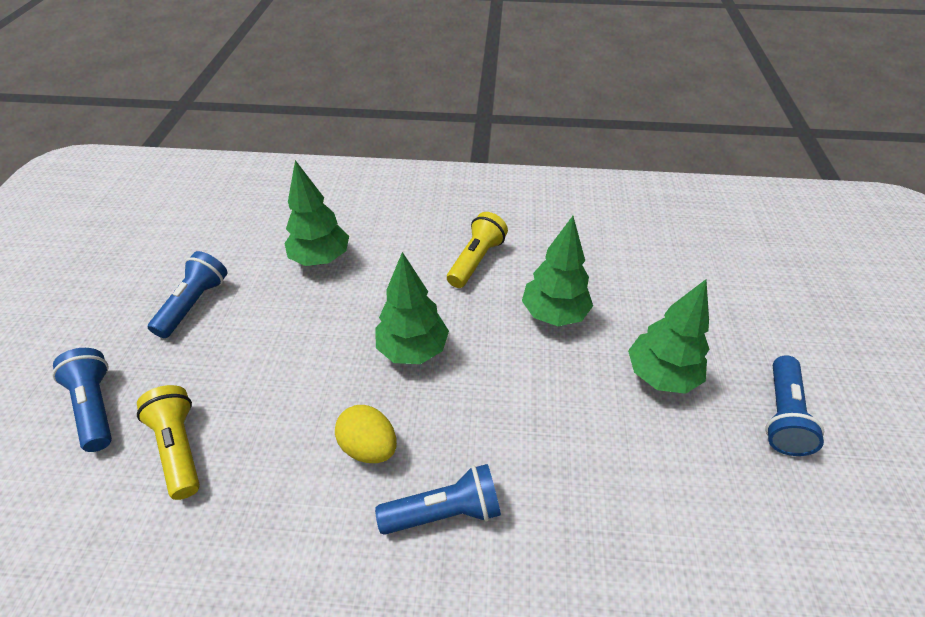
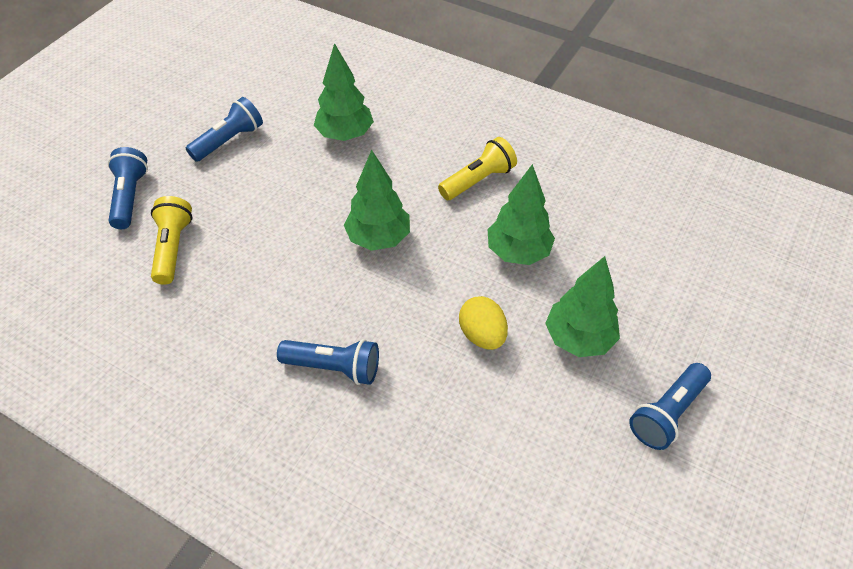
camera: 25 degrees right, 5 degrees up
(369, 447) = (304, 300): yellow egg -> yellow egg (482, 335)

